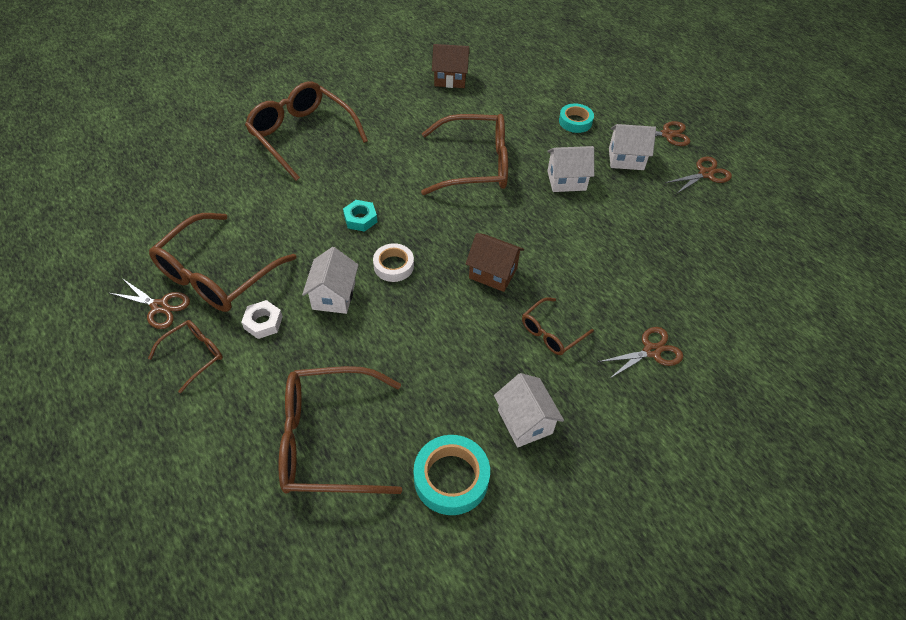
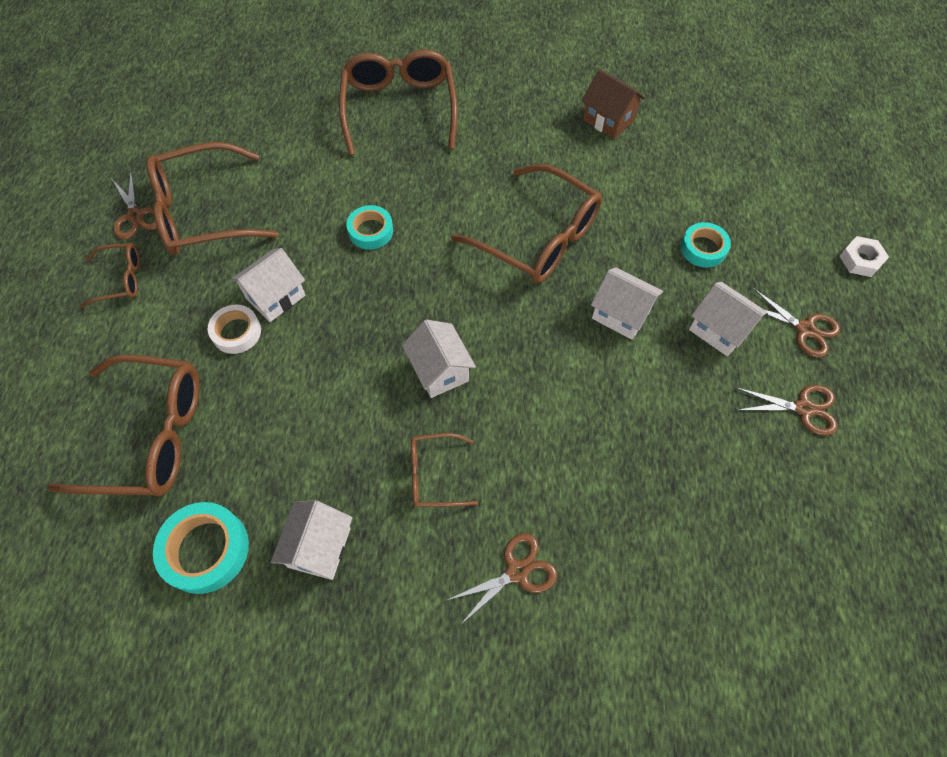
camera: 40 degrees right, 10 degrees up
(263, 322) = (197, 284): white nut -> white nut (860, 260)
(330, 440) = (147, 435): brown glasses -> brown glasses turned 150 degrees clockwise
(360, 219) = (370, 231): turquoise nut -> turquoise tape
(393, 266) = (354, 300): white tape -> white tape (236, 332)
(493, 273) = (440, 370): brown house -> white house
(651, 351) = (517, 571): brown scissors -> brown scissors turned 45 degrees counterclockwise

